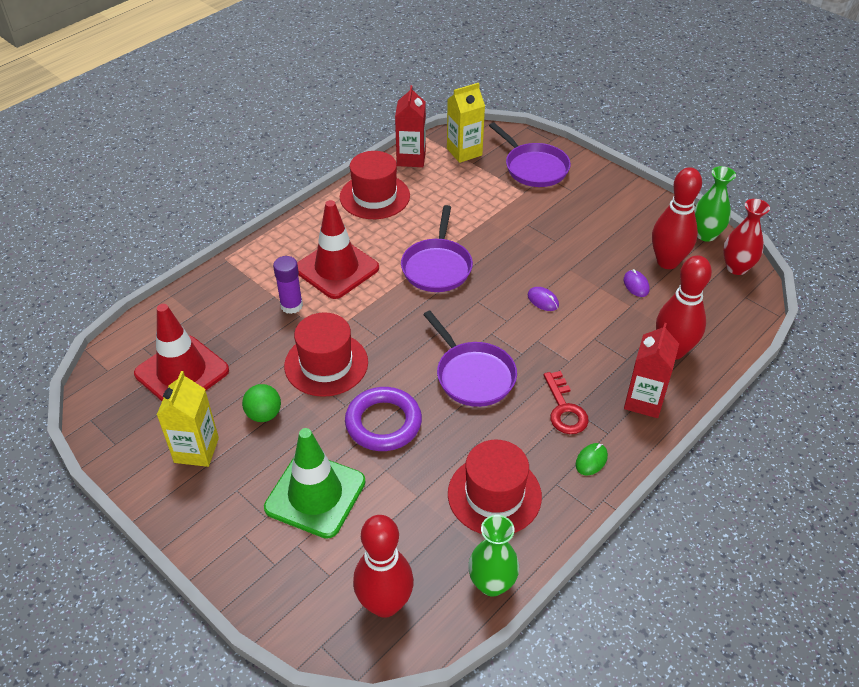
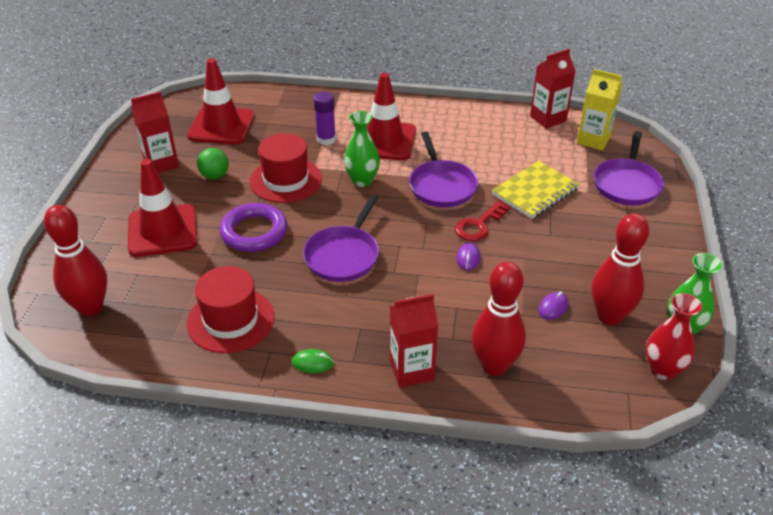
camera: 55 degrees right, 5 degrees down
(196, 450) = (161, 164): yellow carton -> red carton
(315, 495) = (163, 231): green traffic cone -> red traffic cone
(374, 196) = (482, 122): red hat -> none
(437, 267) = (441, 186): purple pan -> purple pan turned 75 degrees counterclockwise
(492, 583) = (144, 356): green vase -> green vase (362, 180)
(497, 219) = (535, 192): none -> yellow notebook
(564, 409) = (355, 323): red key -> red key (479, 225)

